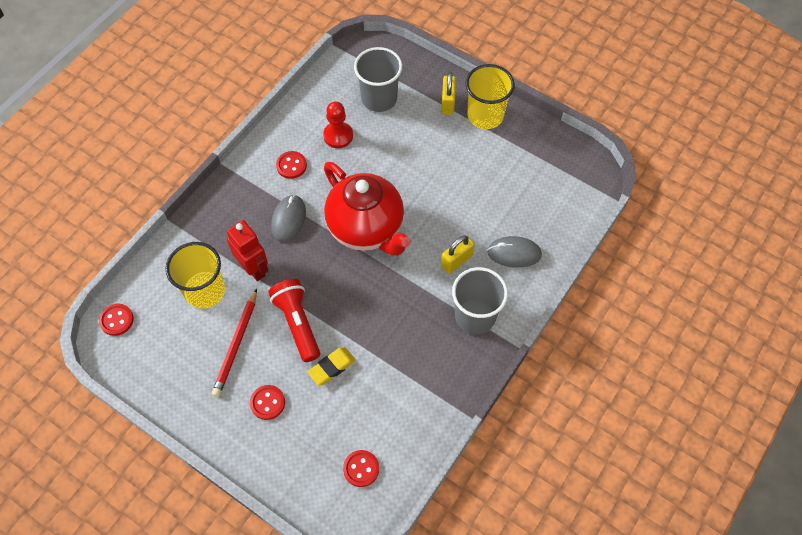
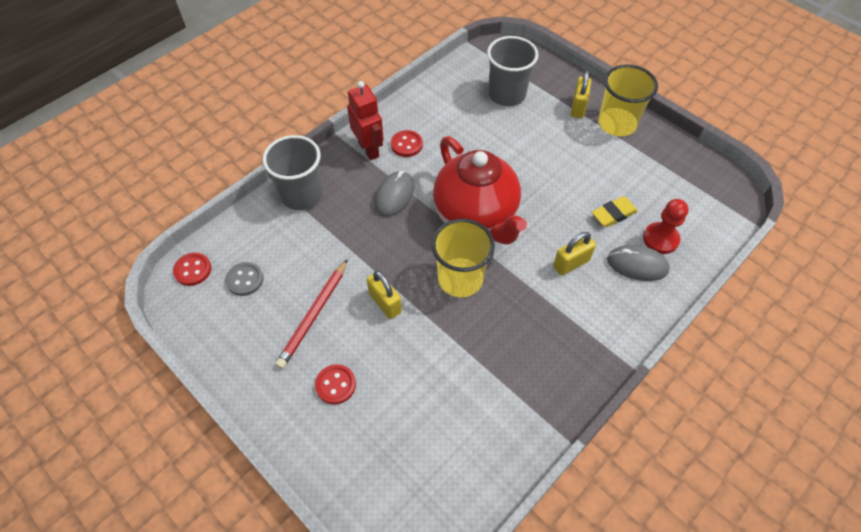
camera: 10 degrees right, 5 degrees down
(167, 322) = (245, 280): none -> grey button
(205, 291) = (292, 254): yellow cup -> yellow cup (460, 279)
(254, 268) = (348, 239): red robot -> red robot (369, 149)
(297, 323) = (385, 303): red flashlight -> yellow padlock
(332, 367) = (415, 357): yellow eraser -> yellow eraser (613, 214)
(338, 136) = (459, 123): red pawn -> red pawn (660, 239)
(361, 469) = (430, 481): red button -> none
(475, 316) = (586, 326): grey cup -> grey cup (302, 195)

